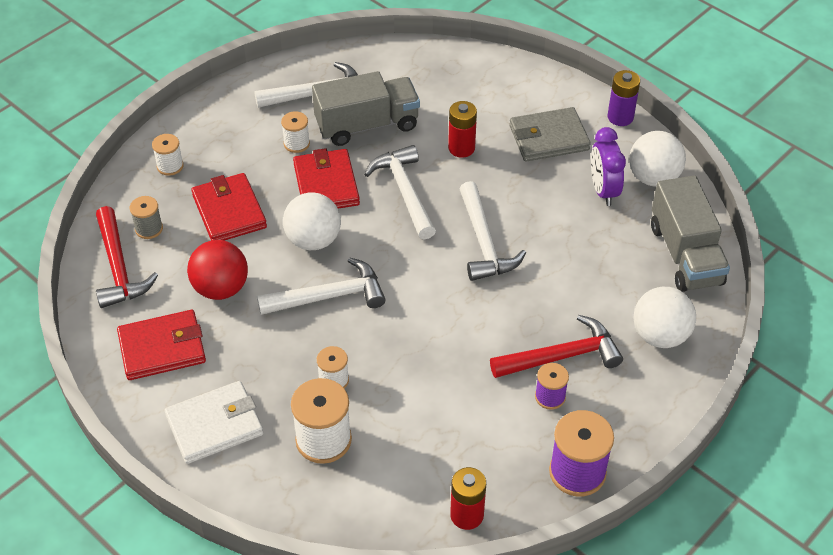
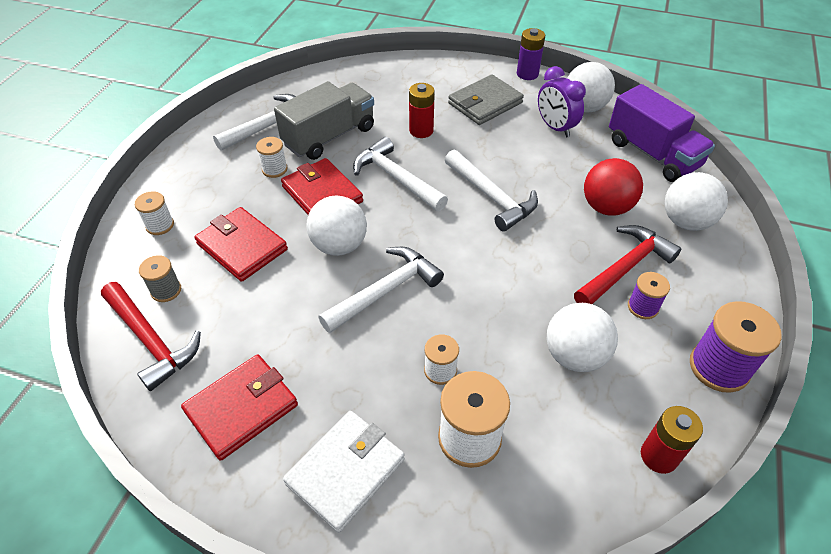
camera: 25 degrees left, 0 degrees up
(221, 288) = (273, 322): red ball -> red ball (606, 207)
(456, 413) = (574, 355): none -> white ball
(685, 254) = (652, 154): grey truck -> purple truck

